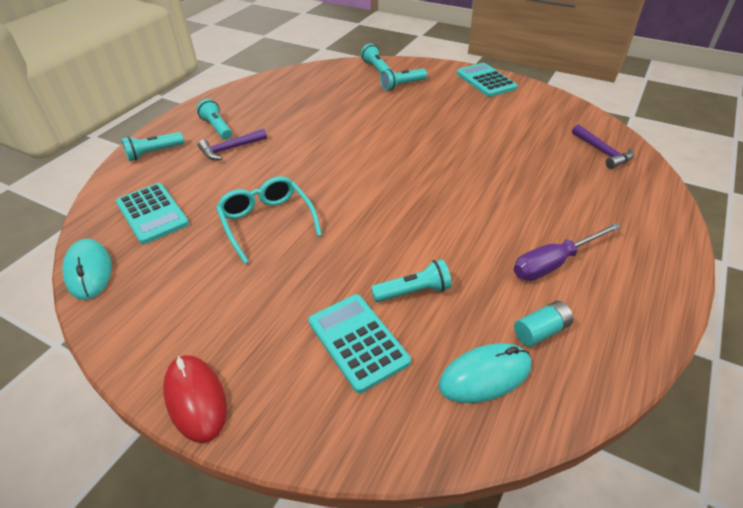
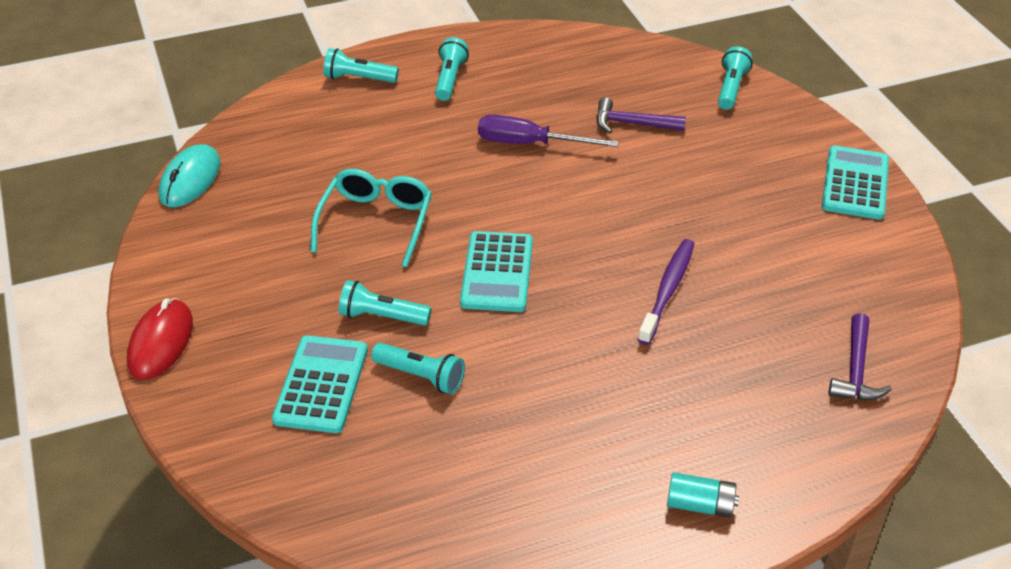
camera: 40 degrees right, 0 degrees up
(152, 213) = (290, 150): turquoise calculator -> turquoise calculator (497, 272)
(230, 149) = (433, 115): purple hammer -> purple hammer (632, 124)
(402, 85) = (730, 131): turquoise flashlight -> turquoise flashlight (382, 316)
(476, 166) = (667, 290): none -> purple toothbrush
(485, 375) = (385, 486): turquoise mouse -> none
(541, 331) = (484, 490): turquoise battery -> turquoise battery (700, 505)
(554, 263) = (592, 444): purple screwdriver -> purple screwdriver (529, 143)

